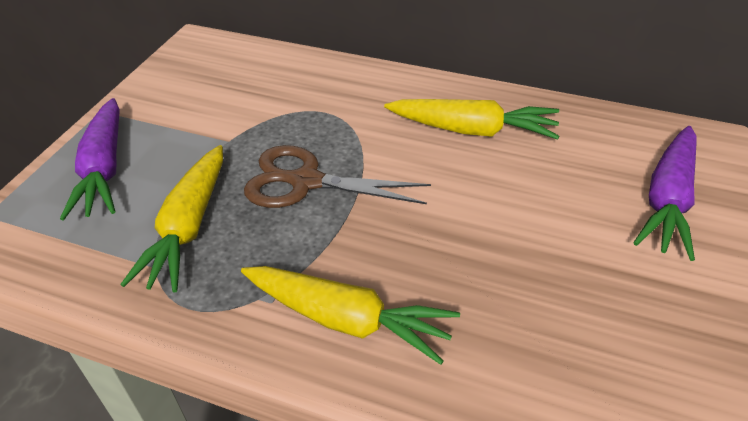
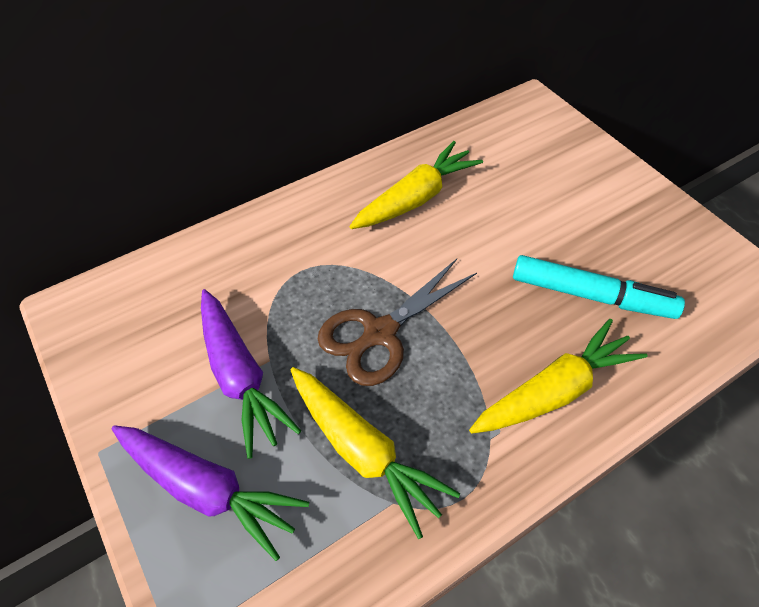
camera: 55 degrees left, 10 degrees up
(492, 298) = (590, 295): none -> turquoise marker
(668, 200) = (570, 156): purple carrot -> purple carrot (239, 376)

